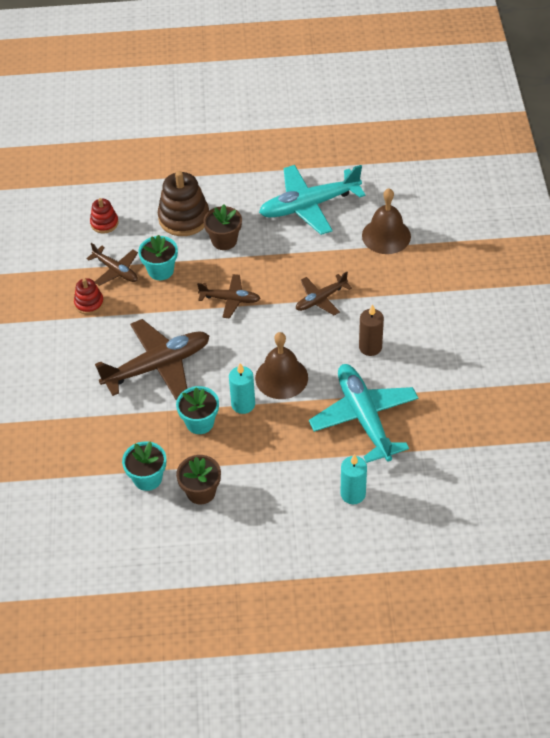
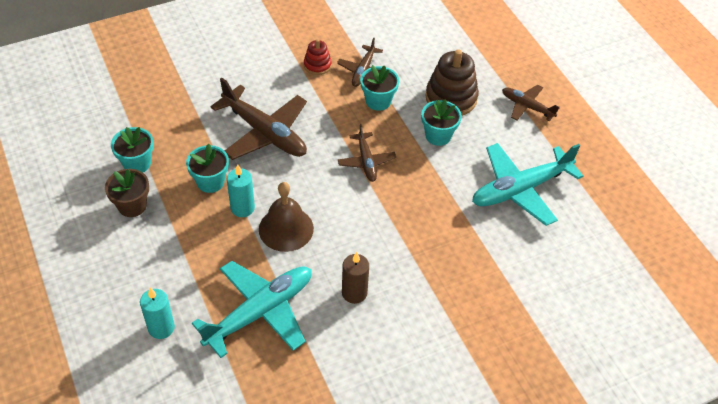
camera: 65 degrees right, 0 degrees up
(104, 223) = (415, 46): red stacking toy -> none
(224, 240) = (438, 135): brown flower pot -> turquoise flower pot
(309, 205) = (521, 189): turquoise plane -> turquoise plane turned 75 degrees counterclockwise
(321, 299) = (400, 233): brown plane -> brown plane (527, 107)
(386, 236) = (515, 267): brown bell -> none

